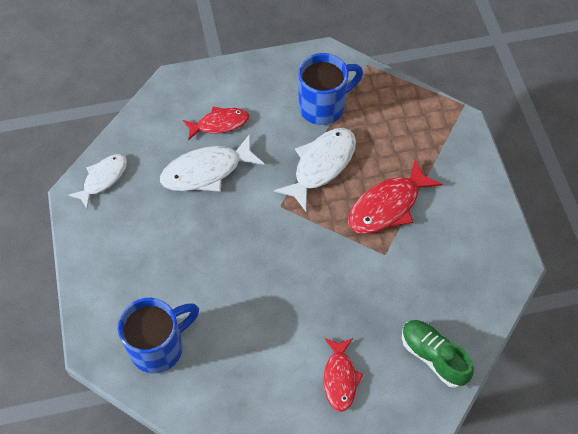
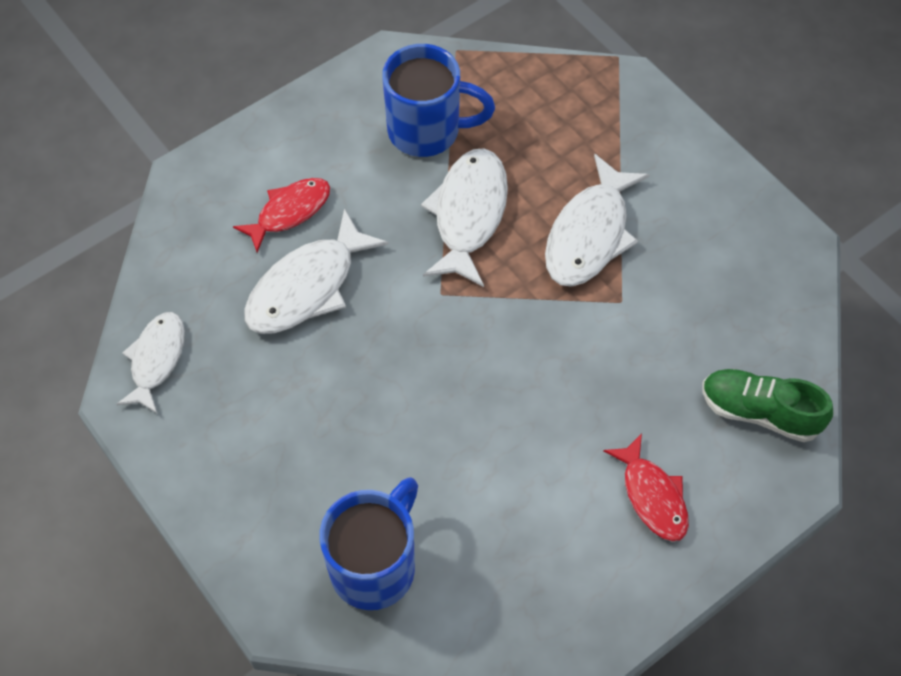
camera: 25 degrees left, 0 degrees up
(323, 106) = (427, 131): blue mug -> blue mug turned 60 degrees clockwise
(387, 206) = (589, 234): red fish -> white fish

